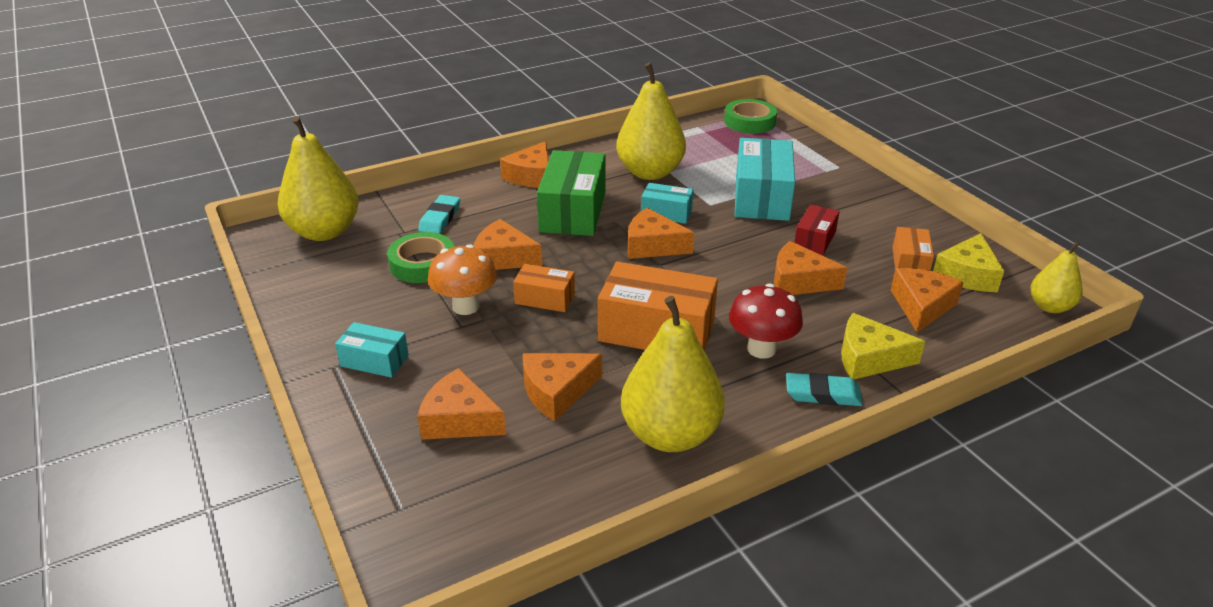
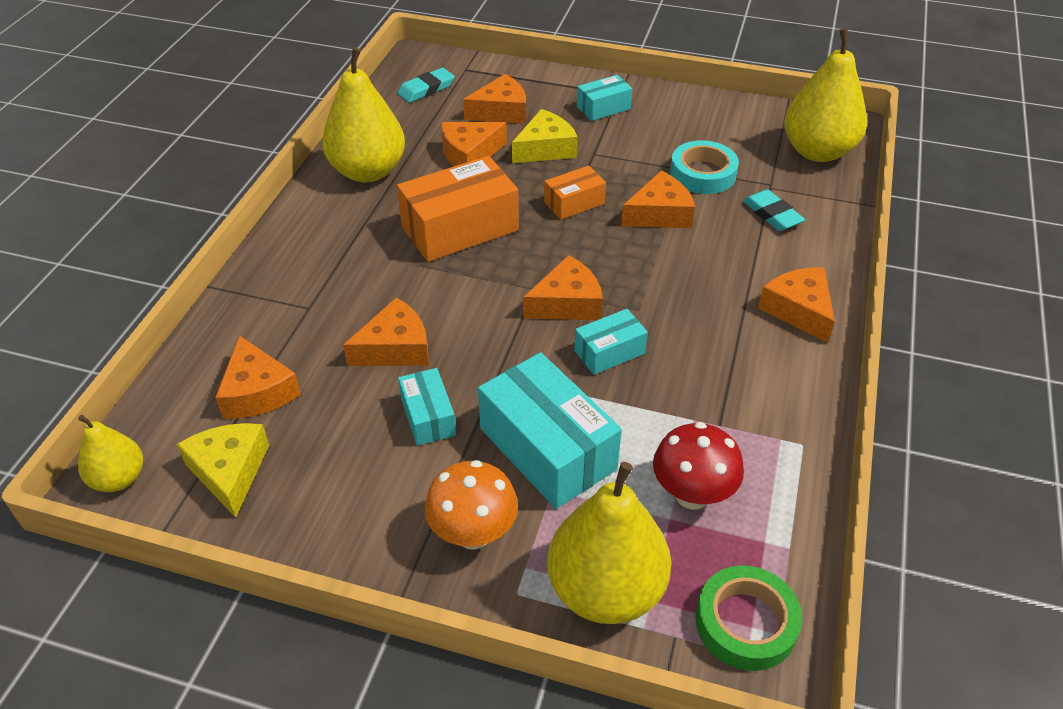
camera: 135 degrees right, 10 degrees up
(422, 264) = (703, 173): green tape -> turquoise tape
(465, 306) = (615, 165): orange mushroom -> orange mushroom (473, 534)
(557, 391) = (469, 154): orange cheese -> orange cheese turned 135 degrees counterclockwise
(573, 211) = (690, 294): green box -> none
(650, 172) = (708, 402): yellow pear -> yellow pear (606, 590)
(761, 349) = (366, 261): red mushroom -> red mushroom (692, 495)
(814, 239) = (428, 417): red box -> turquoise box
(822, 394) = (288, 253): turquoise eraser -> turquoise eraser (426, 89)
(869, 358) = (272, 304): yellow cheese -> yellow cheese (545, 149)
(910, 262) = (303, 449): orange box -> none

